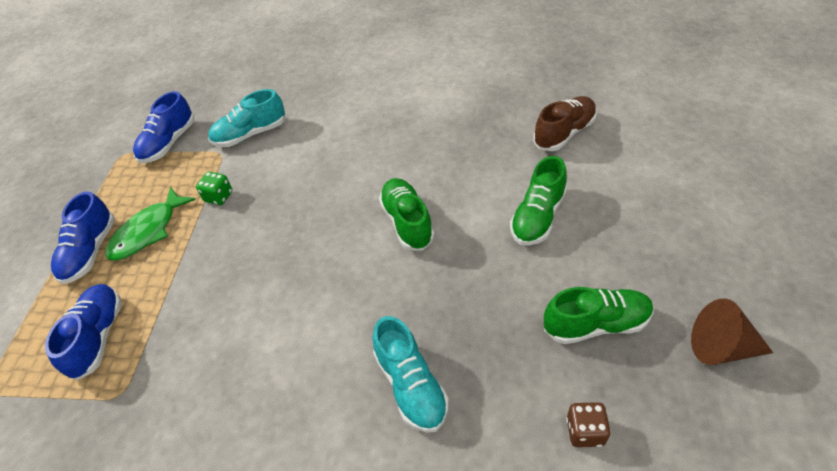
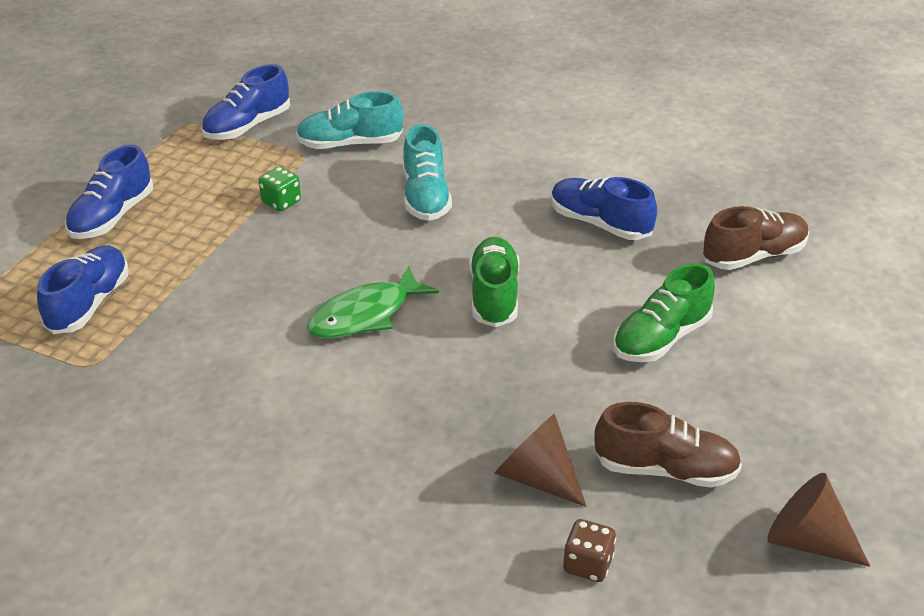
camera: 15 degrees right, 10 degrees down
(148, 231) = (185, 215): green fish -> green fish (365, 315)
(411, 385) = (411, 458): turquoise shoe -> turquoise shoe (426, 197)
(452, 141) = (600, 224): none -> blue shoe
(510, 366) = (537, 477): none -> brown cone
(596, 324) = (665, 469): green shoe -> brown shoe

